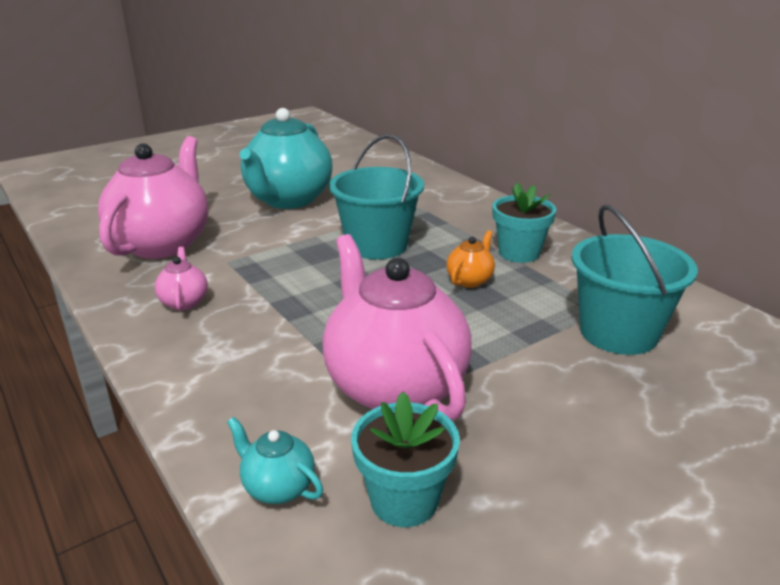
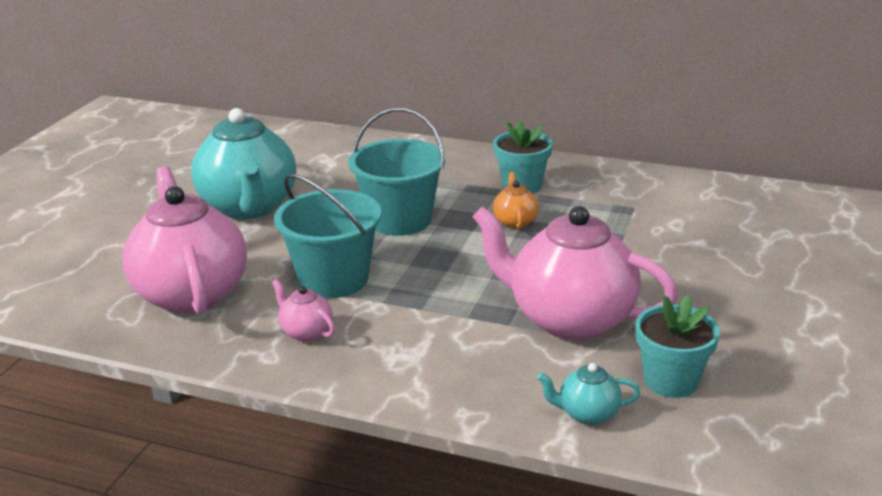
camera: 35 degrees left, 0 degrees up
(618, 332) = (661, 221): turquoise bucket -> turquoise bucket (333, 279)

